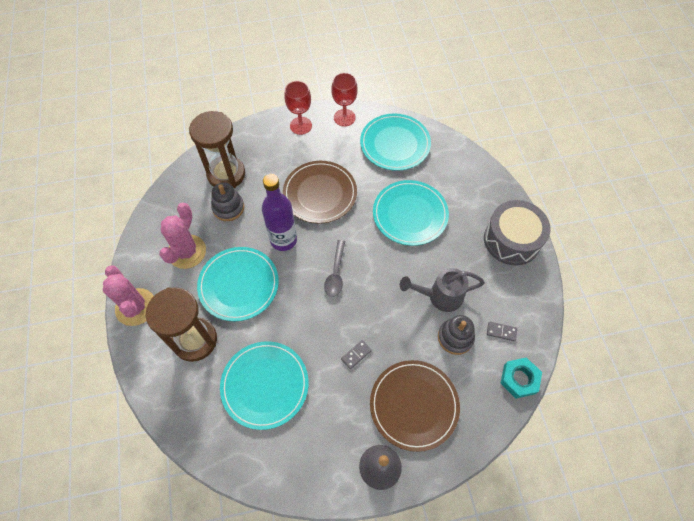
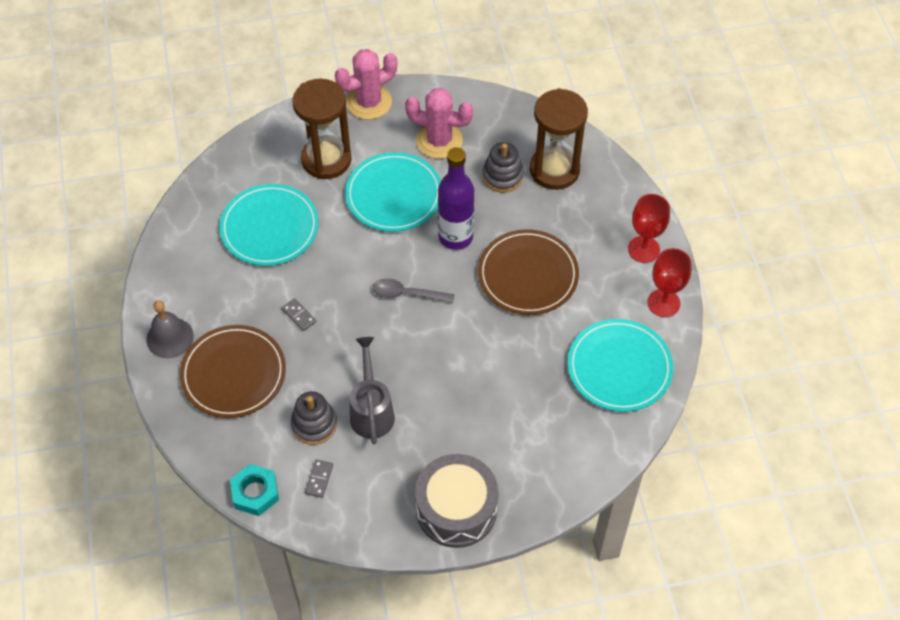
camera: 90 degrees right, 5 degrees down
(410, 214) = (497, 381): turquoise plate -> none

